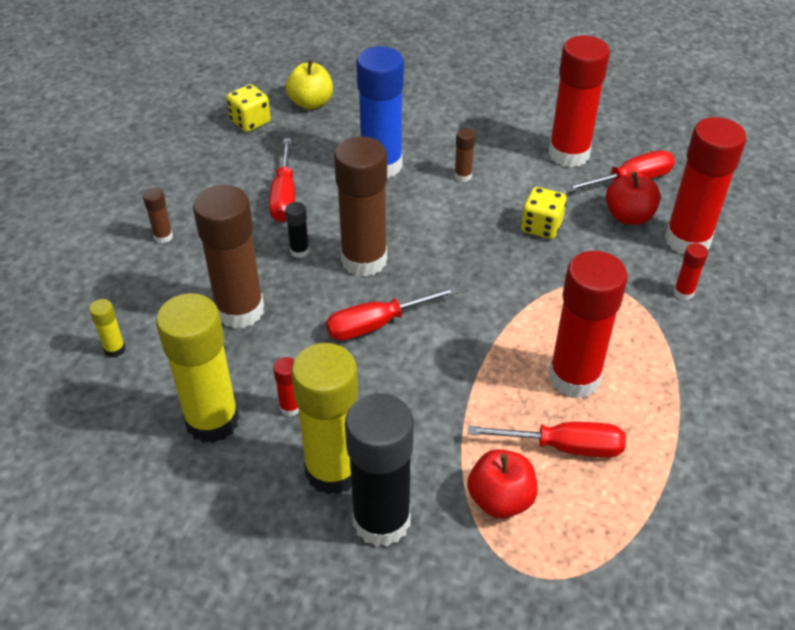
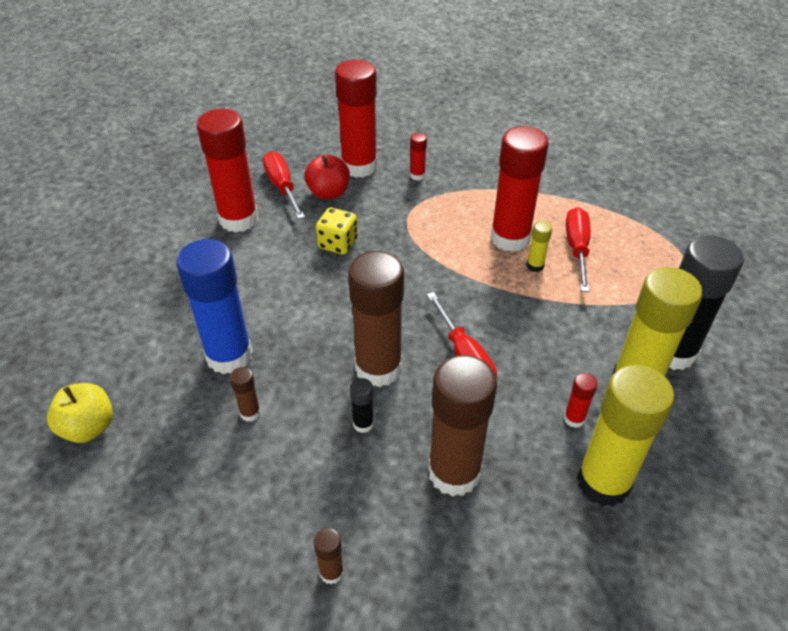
camera: 90 degrees left, 0 degrees up
(114, 349) = (524, 597): yellow glue stick -> yellow glue stick (535, 266)
(250, 122) = (109, 494): yellow dice -> none
(284, 196) = (269, 444): red screwdriver -> none
(463, 176) = (258, 292): brown glue stick -> brown glue stick (250, 413)
(500, 499) = (632, 284): red apple -> none

